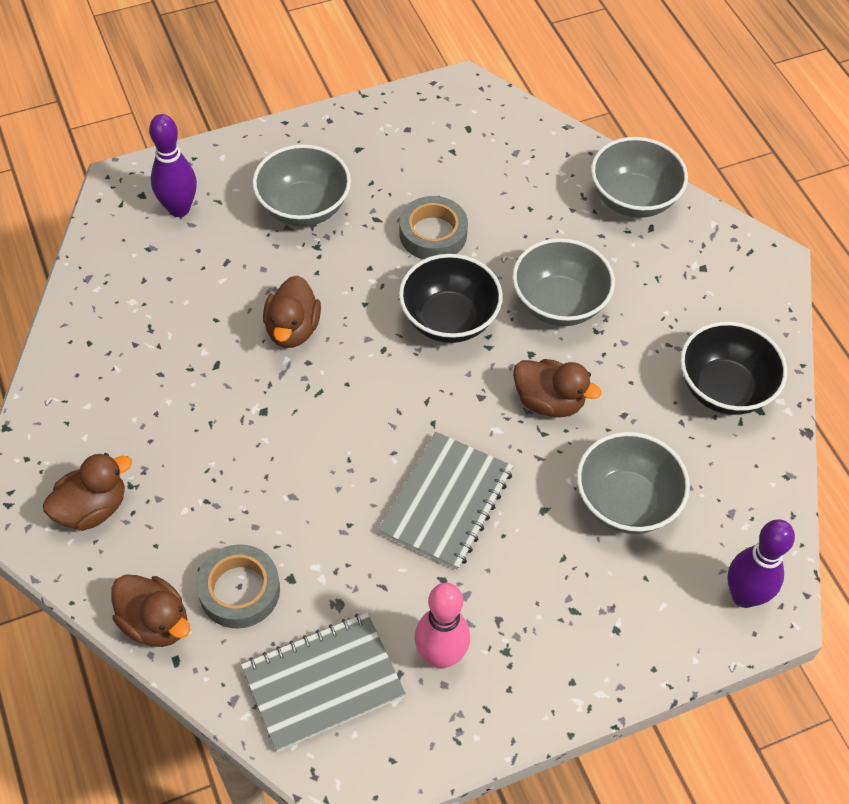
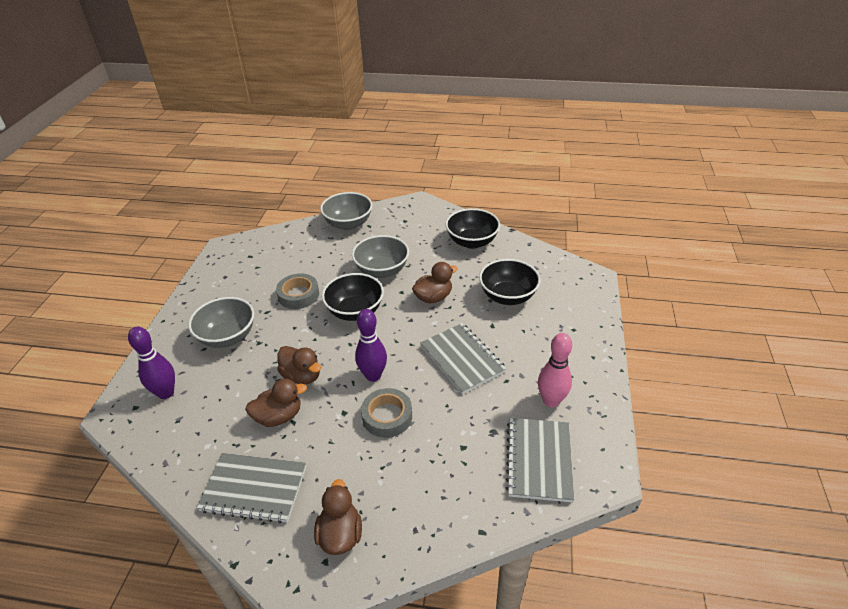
camera: 55 degrees left, 15 degrees down
(103, 386) = (254, 488): none -> grey notebook
(155, 622) = (448, 532): brown duck -> brown duck (279, 416)
(239, 590) = (455, 476): grey tape -> grey tape (387, 416)
(626, 502) = (507, 296): grey bowl -> black bowl
(744, 596) = (580, 282): purple bowling pin -> purple bowling pin (373, 376)

